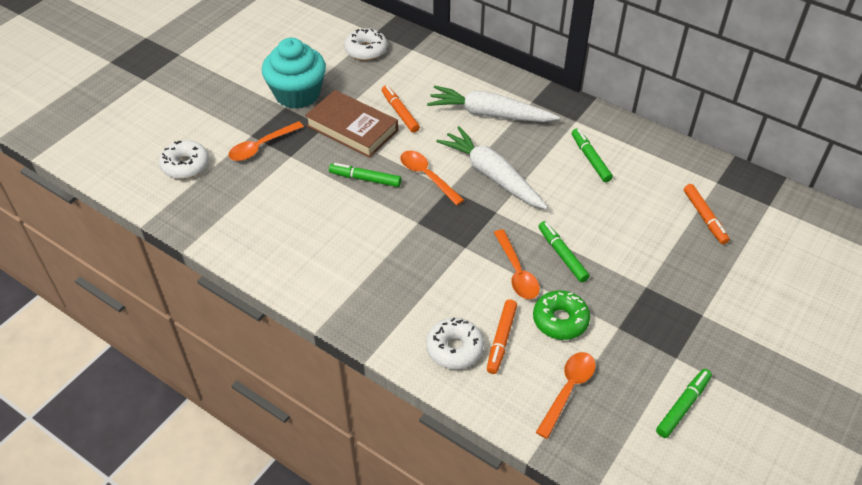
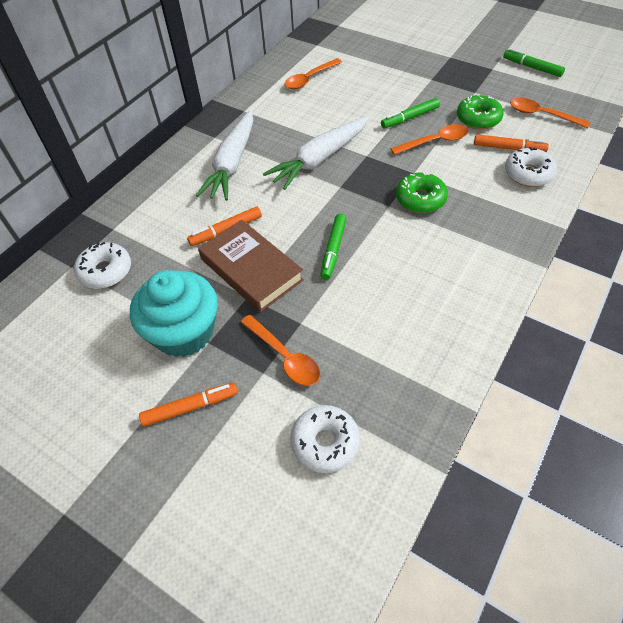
camera: 90 degrees left, 5 degrees up
(352, 128) = (251, 269): brown book -> brown book turned 75 degrees counterclockwise
(424, 247) = (420, 199): none -> green donut
(427, 176) = (325, 203): orange spoon -> orange spoon (309, 79)
(590, 159) = (294, 103): green marker -> none
(704, 217) = (355, 51): orange marker -> orange marker (190, 407)

